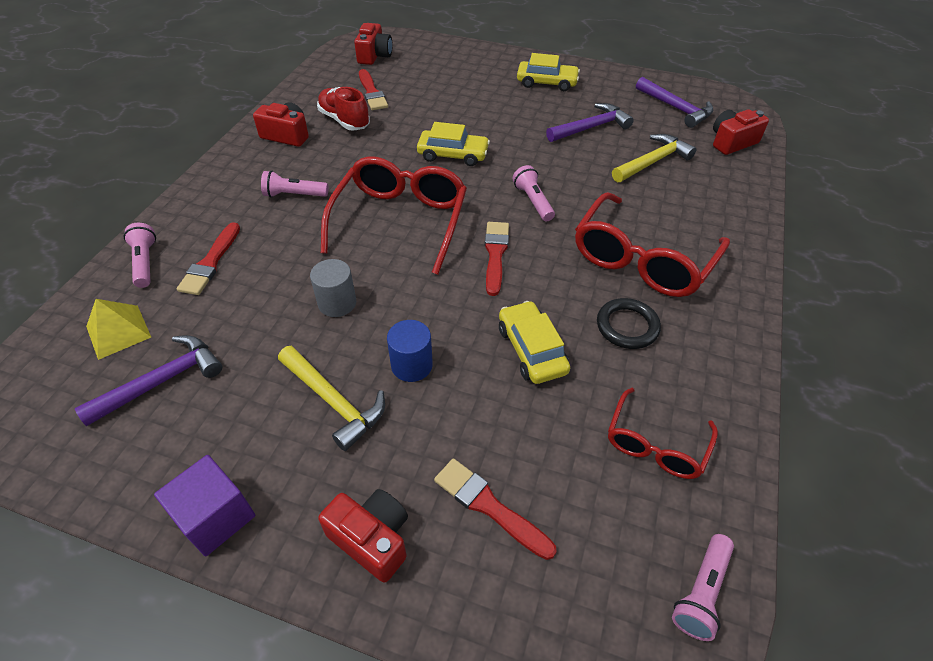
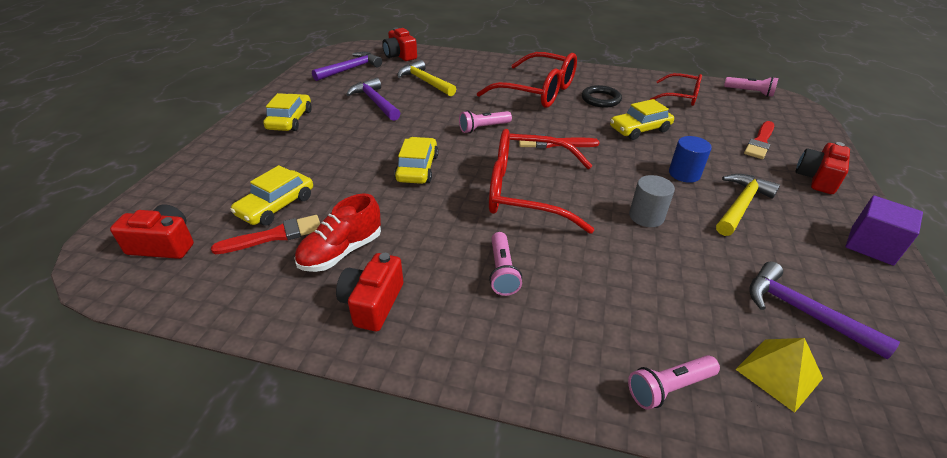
camera: 95 degrees left, 10 degrees down
(210, 262) = (639, 319): red brush -> none
(408, 89) = (276, 206): none -> yellow car

